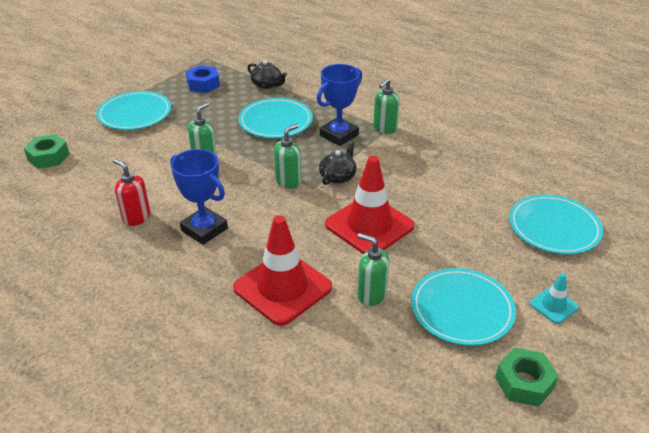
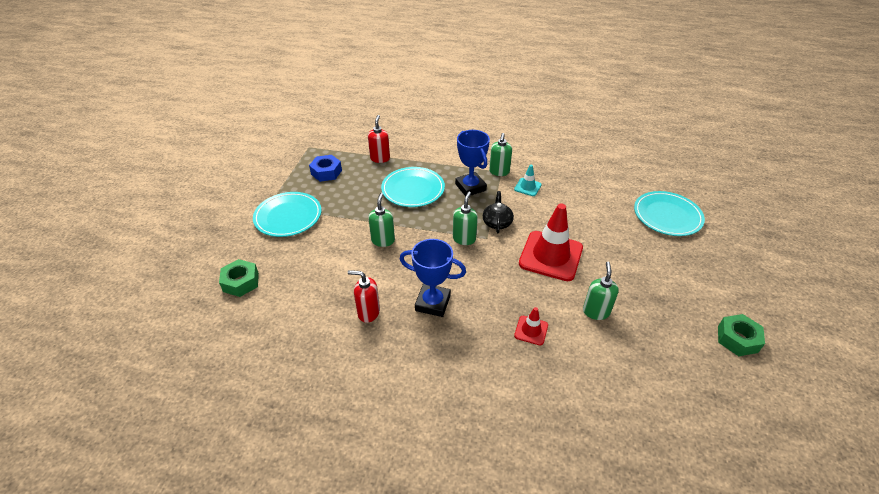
camera: 25 degrees left, 5 degrees up
(267, 84) = (380, 158): black teapot -> red soap dispenser
(282, 288) = (531, 330): red traffic cone -> red traffic cone, size x0.47
(339, 135) = (470, 187): blue trophy -> blue trophy turned 45 degrees counterclockwise
(371, 295) = (596, 311): green soap dispenser -> green soap dispenser turned 90 degrees clockwise
(462, 309) = (660, 300): turquoise plate -> none
(553, 305) = (710, 275): turquoise traffic cone -> turquoise traffic cone (527, 187)

